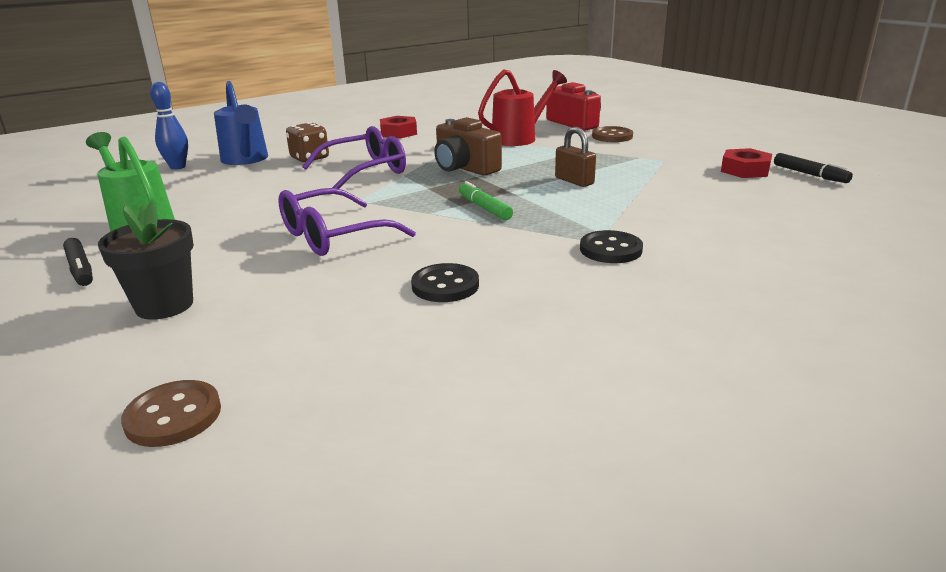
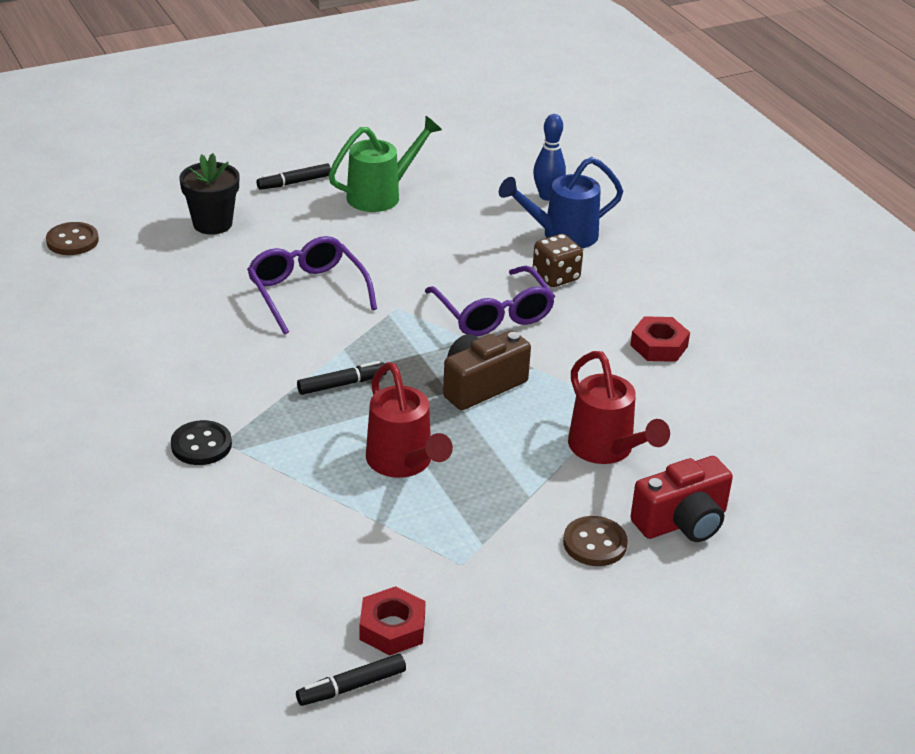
camera: 95 degrees right, 10 degrees up
(445, 285) = (178, 344): black button -> none
(484, 208) = (342, 384): green marker -> black marker
(574, 181) = (403, 462): brown padlock -> red watering can

